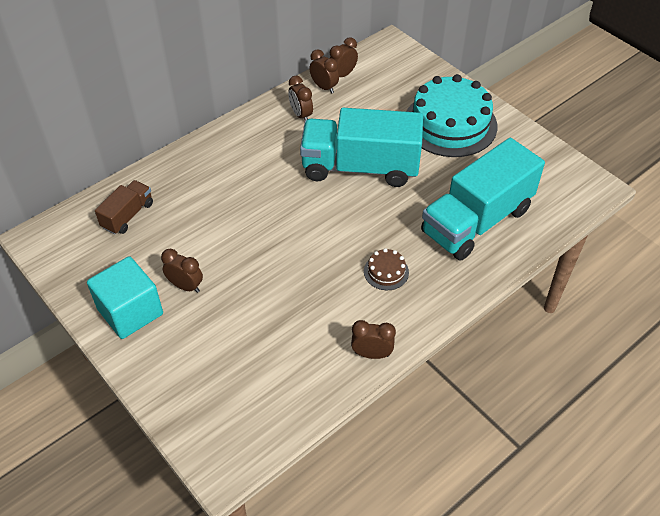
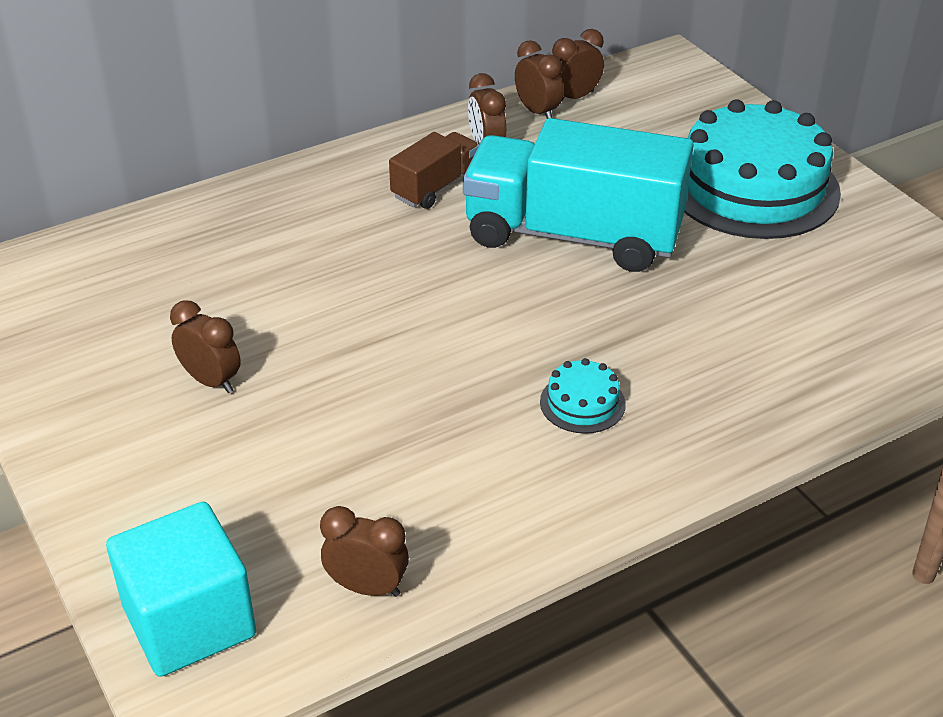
camera: 10 degrees right, 10 degrees down
(128, 215) = (144, 262): brown truck -> brown truck (435, 187)
(130, 312) = (102, 409): turquoise cube -> turquoise cube (189, 621)
(371, 354) = (523, 534): brown clock -> brown clock (367, 587)
(386, 272) = (582, 403): brown cake -> turquoise cake
(476, 221) = (772, 342): turquoise truck -> none

